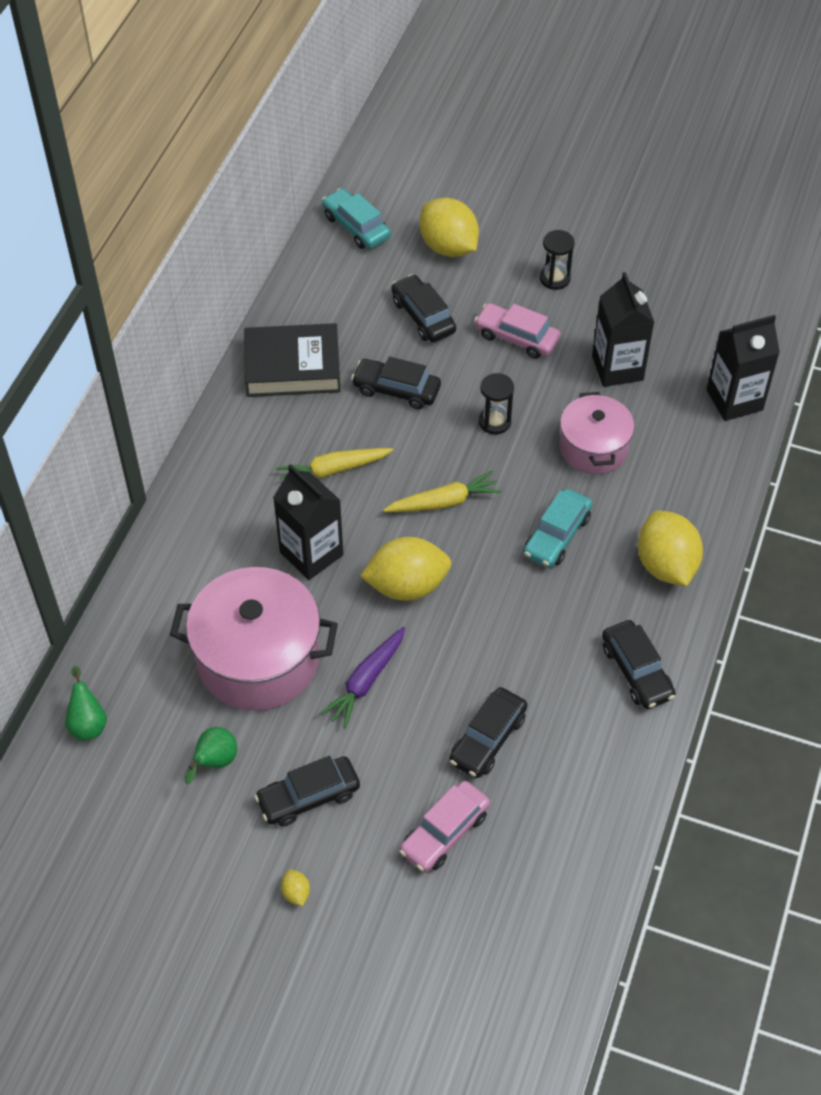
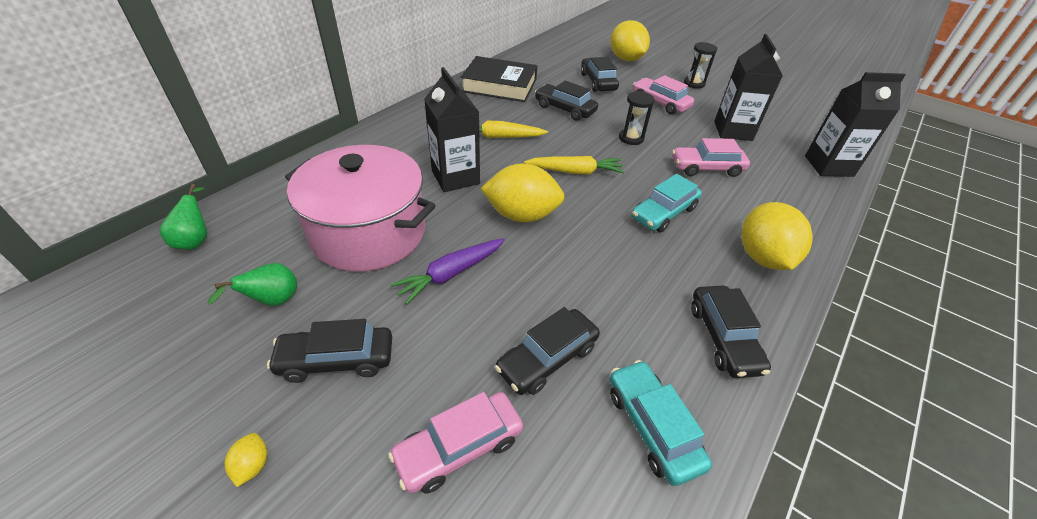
camera: 15 degrees right, 10 degrees down
(356, 226) = (571, 42): turquoise car -> turquoise car (652, 426)
(593, 448) = (706, 168): pink pot -> pink car

